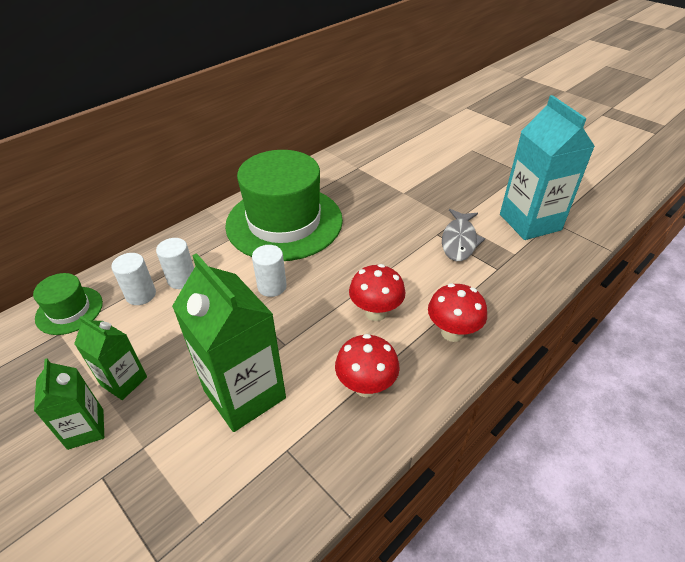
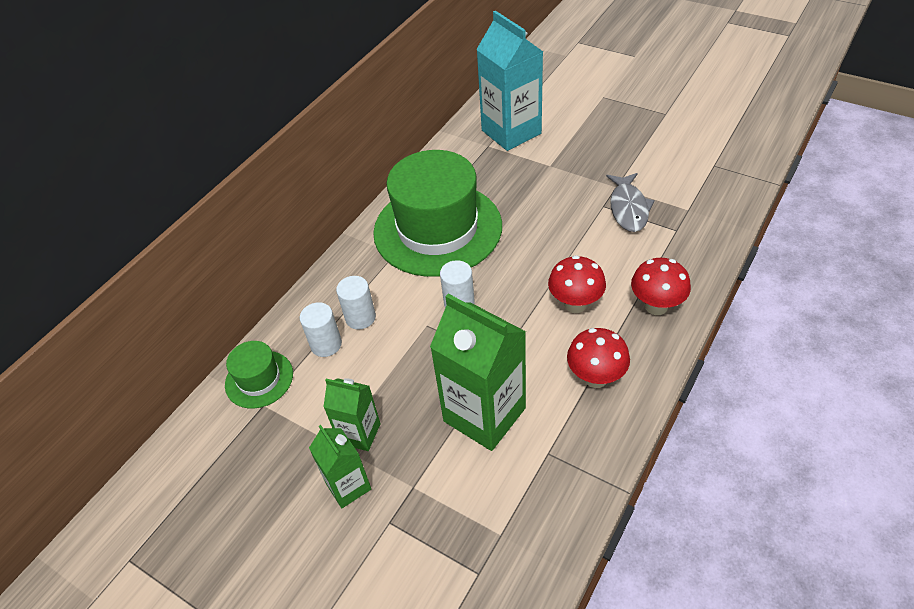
camera: 10 degrees left, 5 degrees up
(530, 222) = (692, 171): turquoise carton -> turquoise carton (511, 132)

